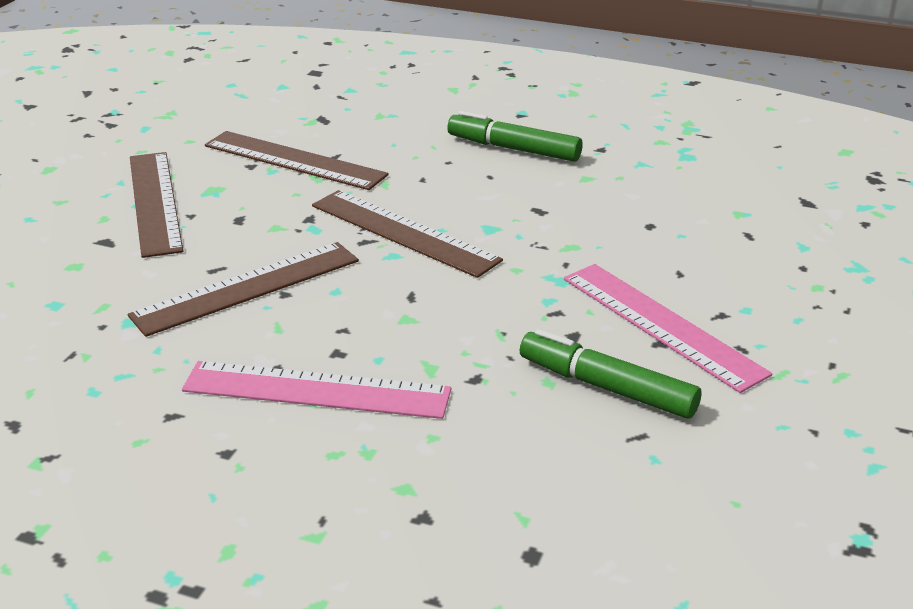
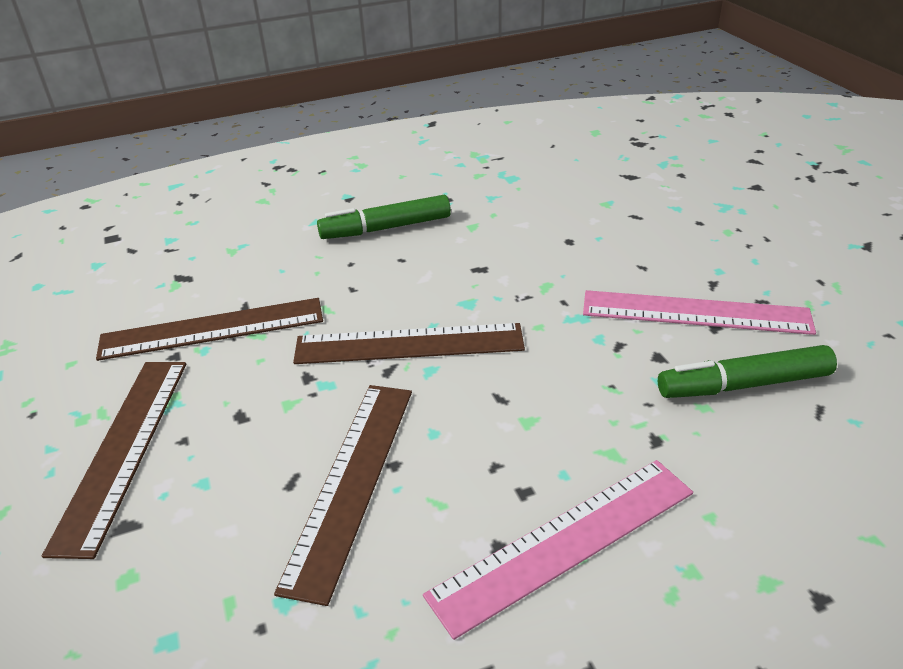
camera: 40 degrees left, 5 degrees up
(154, 202) = (123, 449): brown ruler -> brown ruler turned 60 degrees clockwise

